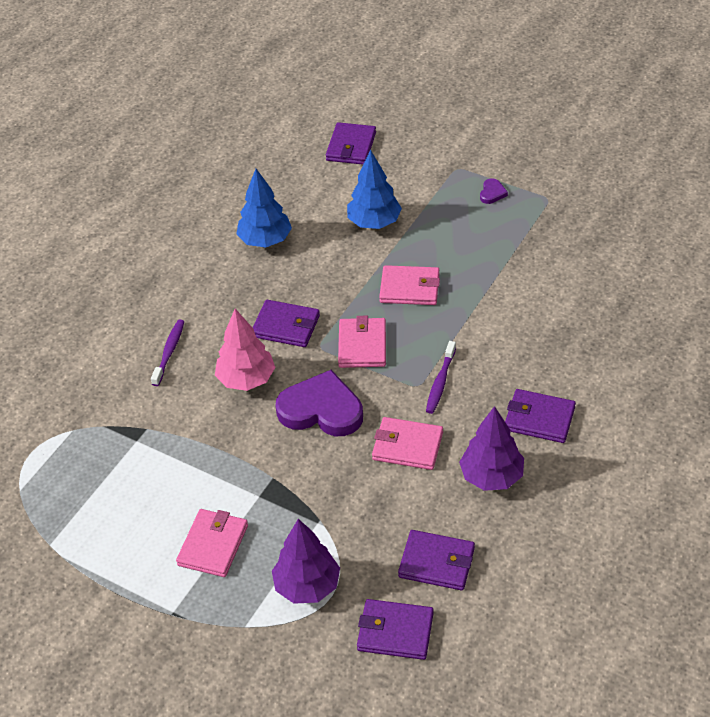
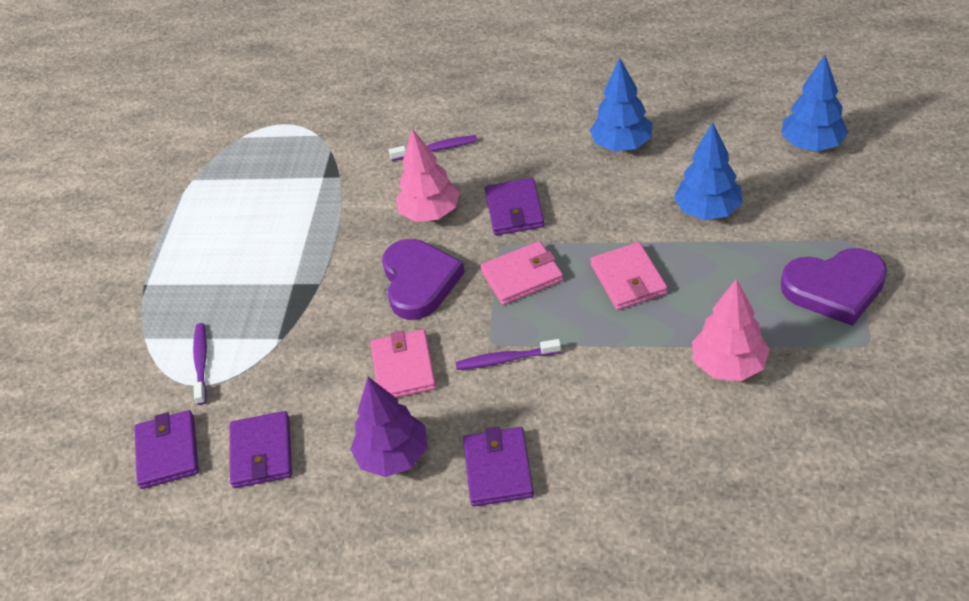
camera: 70 degrees right, 0 degrees up
(213, 545) = (226, 278): pink wallet -> none
(307, 586) = (201, 362): purple tree -> purple toothbrush
(351, 146) = (811, 144): purple wallet -> blue tree
(492, 193) = (834, 288): purple heart -> purple heart, size x2.39
(523, 268) = (728, 365): none -> pink tree

